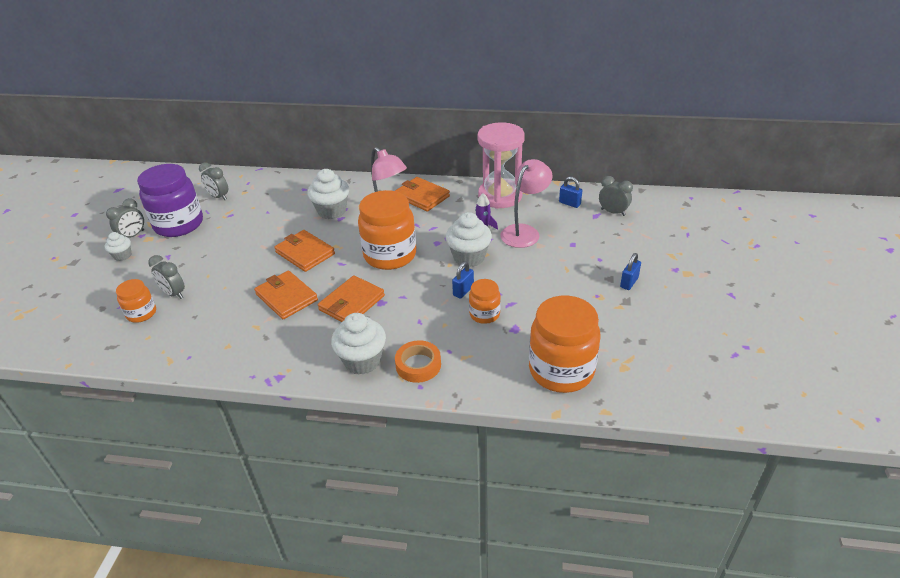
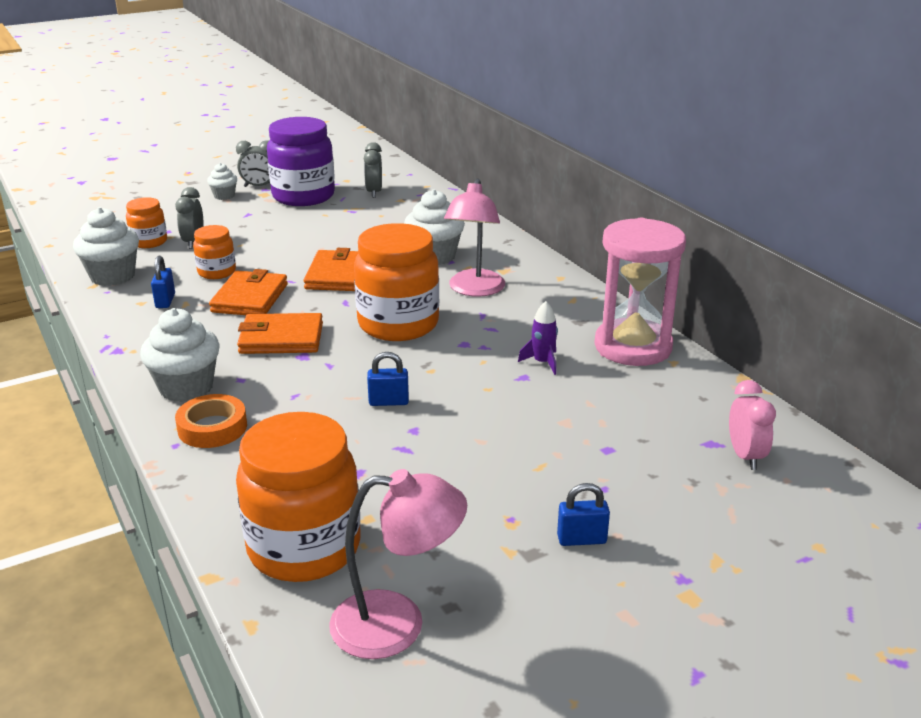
camera: 50 degrees right, 10 degrees down
(422, 196) = (545, 295): orange wallet -> none
(469, 257) = (463, 378): white cupcake -> white cupcake (112, 276)
(484, 314) = (359, 437): orange jar -> orange jar (217, 272)
(524, 232) = (579, 397): pink lamp -> pink lamp (397, 624)
(569, 203) = (705, 408): blue padlock -> blue padlock (165, 301)
(613, 212) = (745, 456): grey clock -> pink clock

